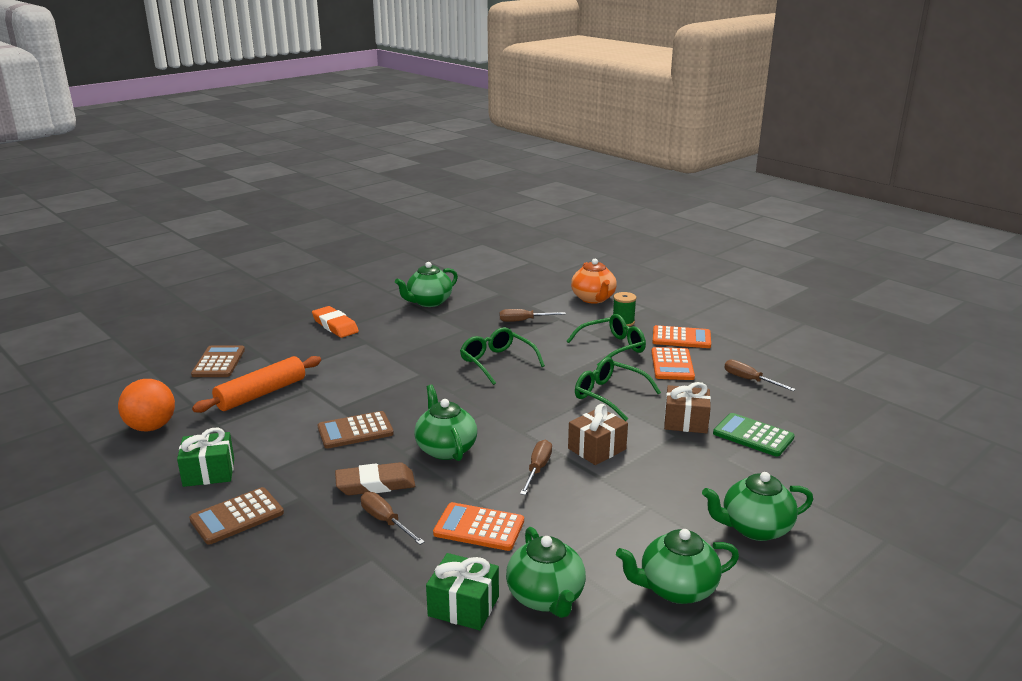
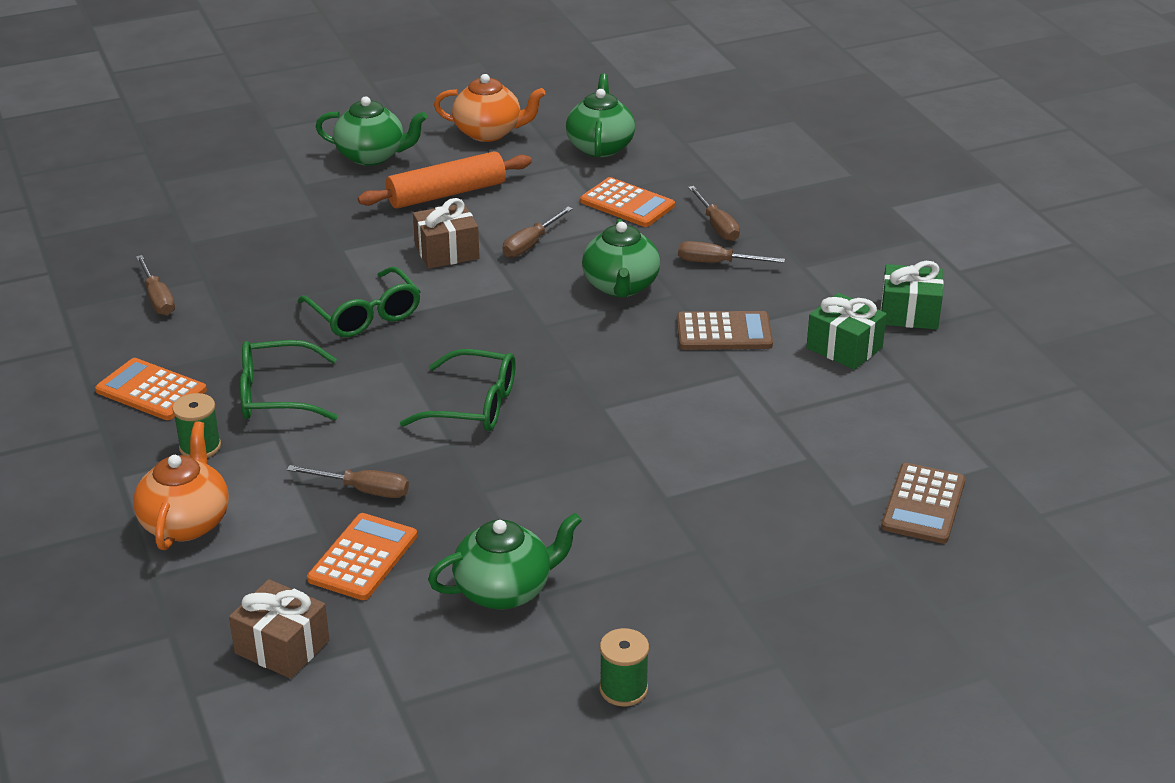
camera: 160 degrees left, 10 degrees up
(151, 427) = (1000, 394): orange ball -> none
(237, 516) = (871, 259): brown calculator -> none
(261, 394) = (849, 420): orange rolling pin -> orange rolling pin (446, 194)
(335, 326) = (710, 557): orange eraser -> none
(361, 286) = (623, 689): none -> green spool
(375, 484) = (717, 263): brown eraser -> brown screwdriver
(463, 606) = (671, 154): green gift -> green gift (844, 348)
(497, 362) = (474, 405): green glasses -> green glasses turned 60 degrees counterclockwise
(672, 365) = (226, 345): orange calculator -> orange calculator (363, 558)
(676, 589) = (489, 132): green teapot -> orange teapot
(685, 422) = (311, 262): brown gift -> brown gift (282, 647)
(753, 435) = (256, 231): green calculator -> none

